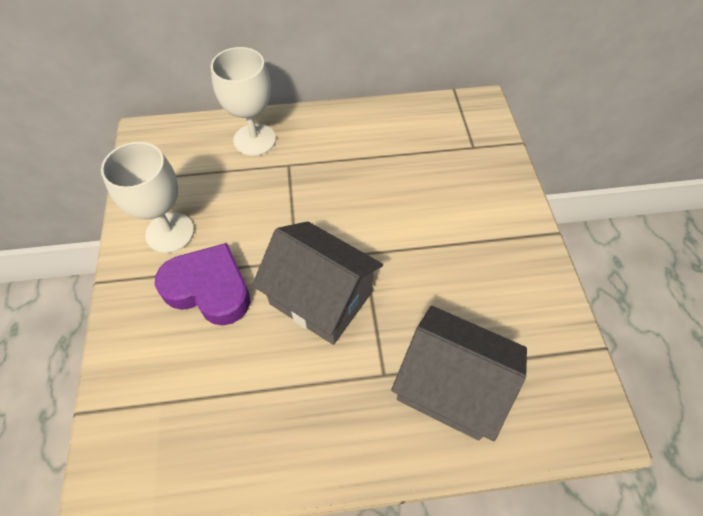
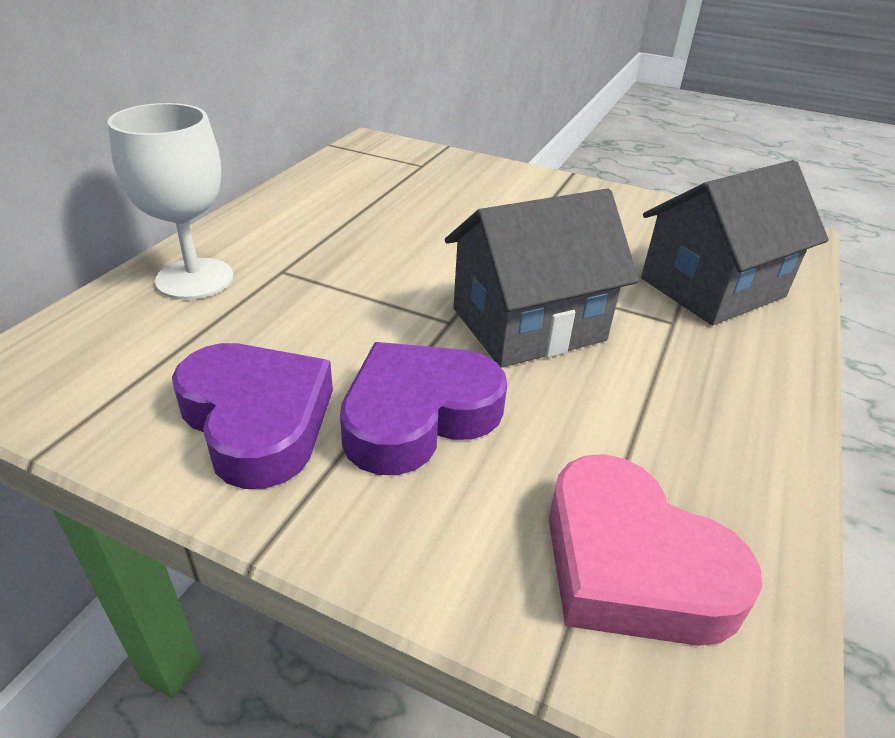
camera: 60 degrees left, 20 degrees down
(158, 422) = (631, 564): none -> pink heart
(170, 232) = (257, 420): white goblet -> purple heart

